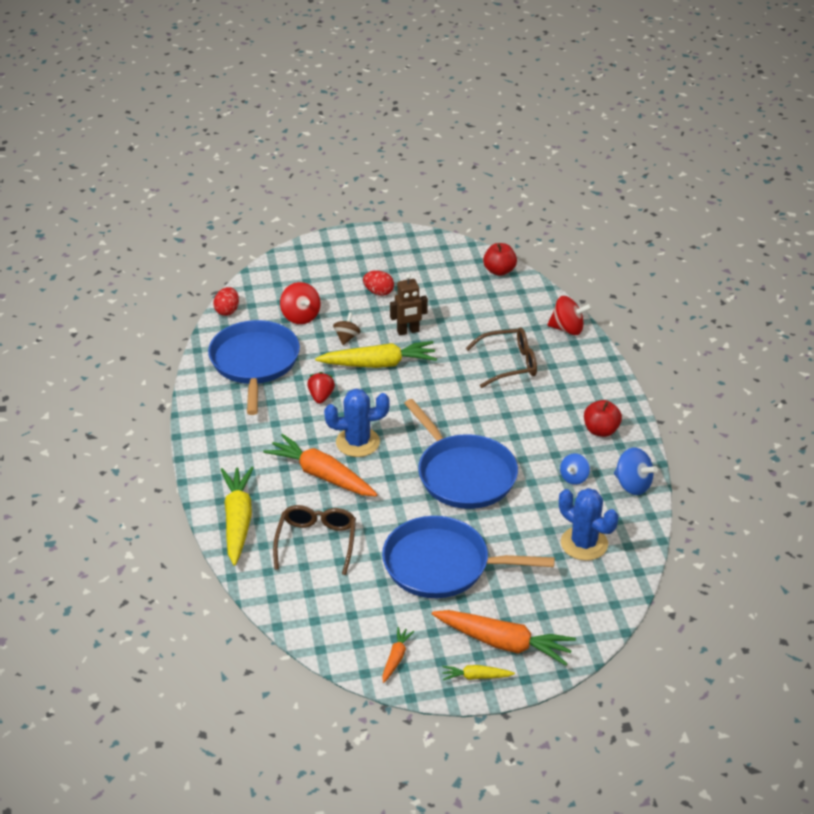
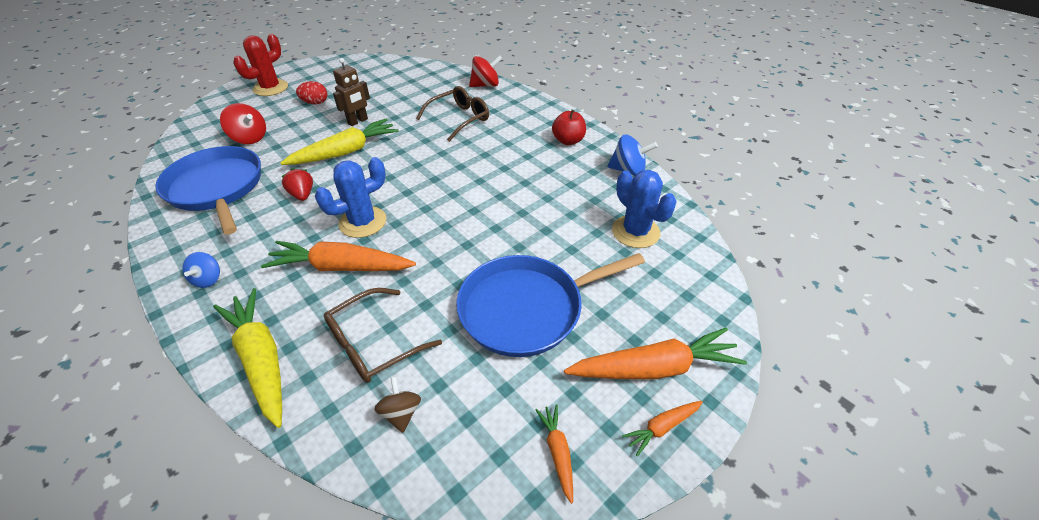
camera: 30 degrees left, 5 degrees up
(227, 311) = (170, 154): red egg -> none
(316, 542) = (373, 344): brown glasses -> brown glasses turned 105 degrees counterclockwise
(344, 257) = (270, 88): none -> red cactus
(347, 337) = (303, 141): brown spinning top -> brown spinning top (401, 413)
(463, 474) = (484, 213): blue pan -> none
(476, 677) = (662, 427): yellow carrot -> orange carrot
(499, 271) = (406, 66): red apple -> none
(574, 478) = (579, 182): blue spinning top -> blue spinning top (208, 279)
(584, 543) = (635, 232): blue cactus -> blue cactus turned 45 degrees clockwise

